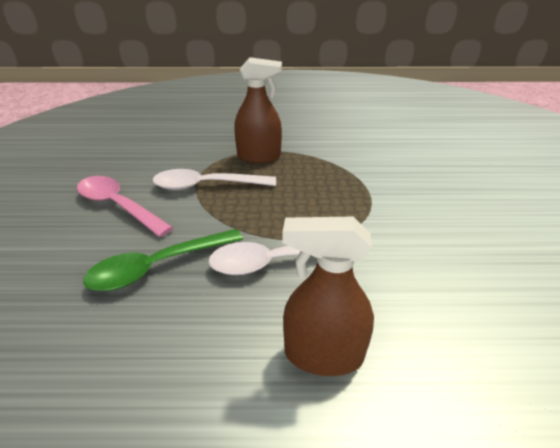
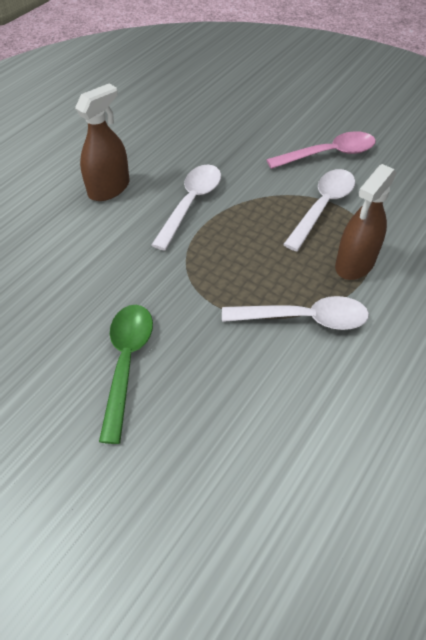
camera: 125 degrees right, 15 degrees up
(158, 266) = (237, 154): green spoon -> green spoon (126, 363)
(331, 160) = (304, 318): none -> white spoon

